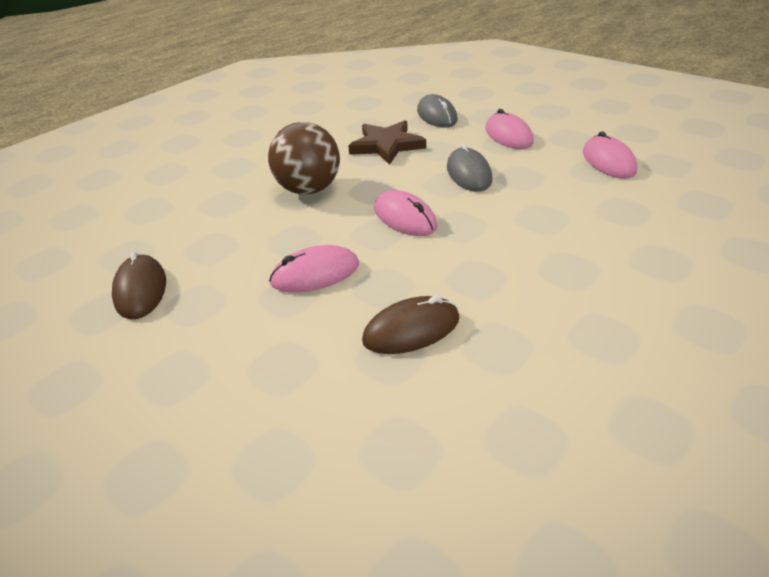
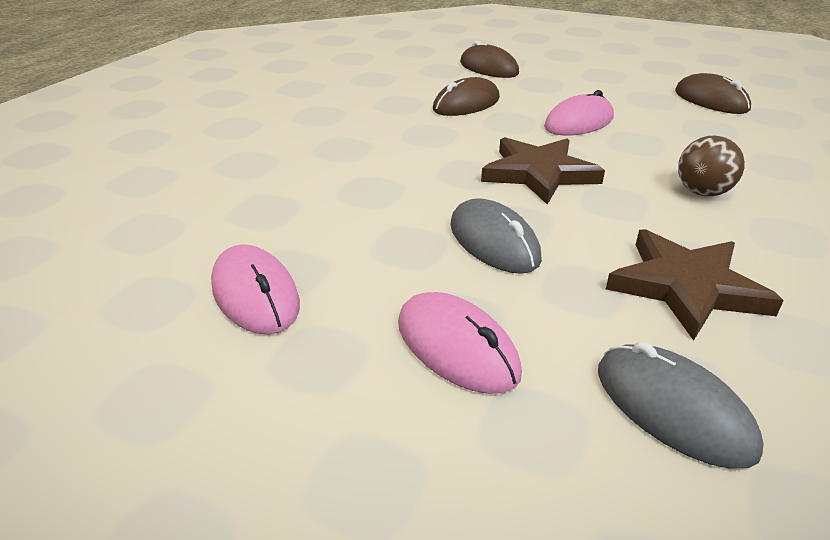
camera: 160 degrees right, 5 degrees down
(309, 189) = (702, 192): brown ball -> brown ball, size x0.59
(319, 439) = (488, 68): none -> brown mouse
(405, 217) = (538, 173): pink mouse -> brown star

